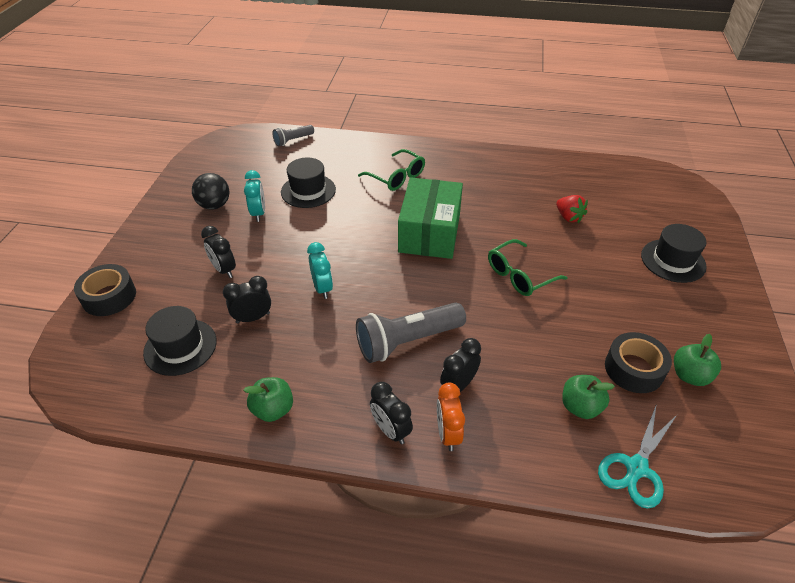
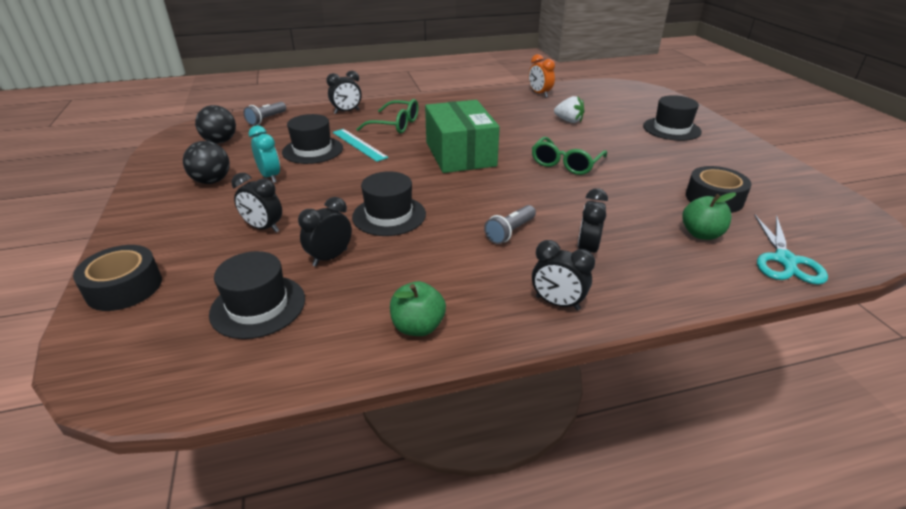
camera: 25 degrees left, 10 degrees down
(243, 159) = (220, 141): none -> black ball
(322, 288) = (389, 215): turquoise clock -> black hat
(350, 194) = (359, 144): none -> turquoise ruler
(365, 147) = (347, 112): none -> black clock
(407, 341) = (510, 232): grey flashlight -> grey flashlight, size x0.54
(448, 434) = (613, 288): orange clock -> orange clock (539, 94)
(568, 217) = (568, 121): red strawberry -> white strawberry
(689, 375) = (756, 191): green apple -> none

